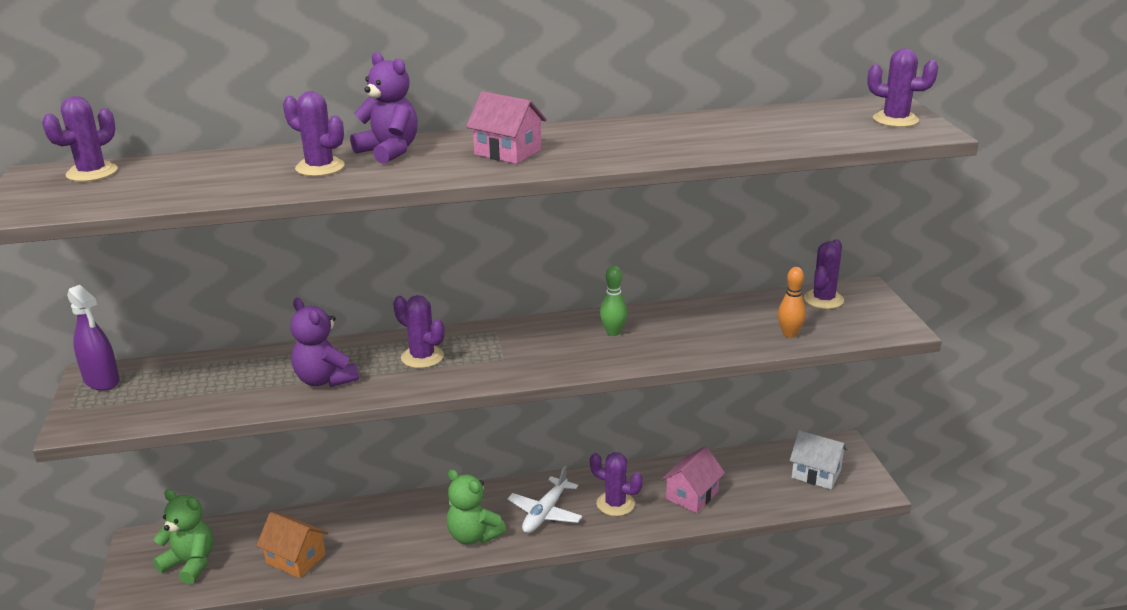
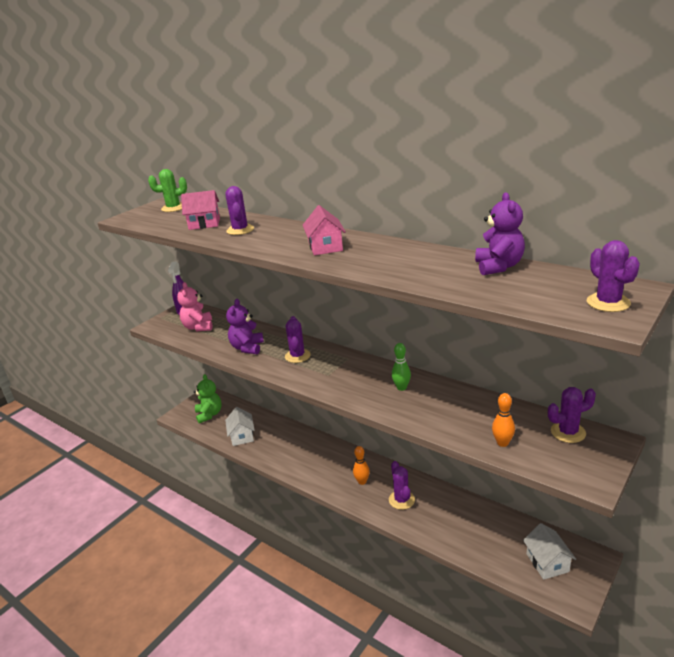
camera: 50 degrees right, 0 degrees up
(92, 173) = (173, 208): purple cactus -> green cactus
(180, 390) = (198, 327): none -> pink teddy bear
(296, 559) = (242, 436): orange house -> white house
(389, 151) = (281, 230): purple teddy bear -> purple teddy bear (498, 266)
(473, 535) = (317, 472): green teddy bear -> none
(545, 513) = (362, 482): white plane -> orange bowling pin
(692, 495) = (449, 523): pink house -> pink house (204, 224)

